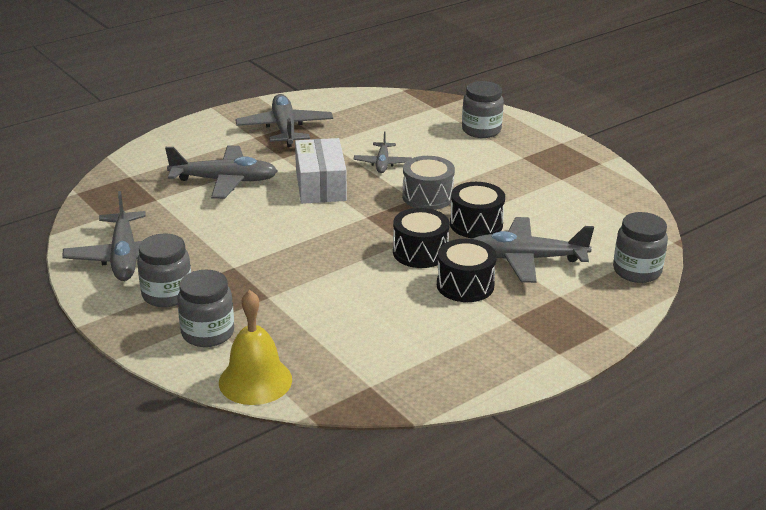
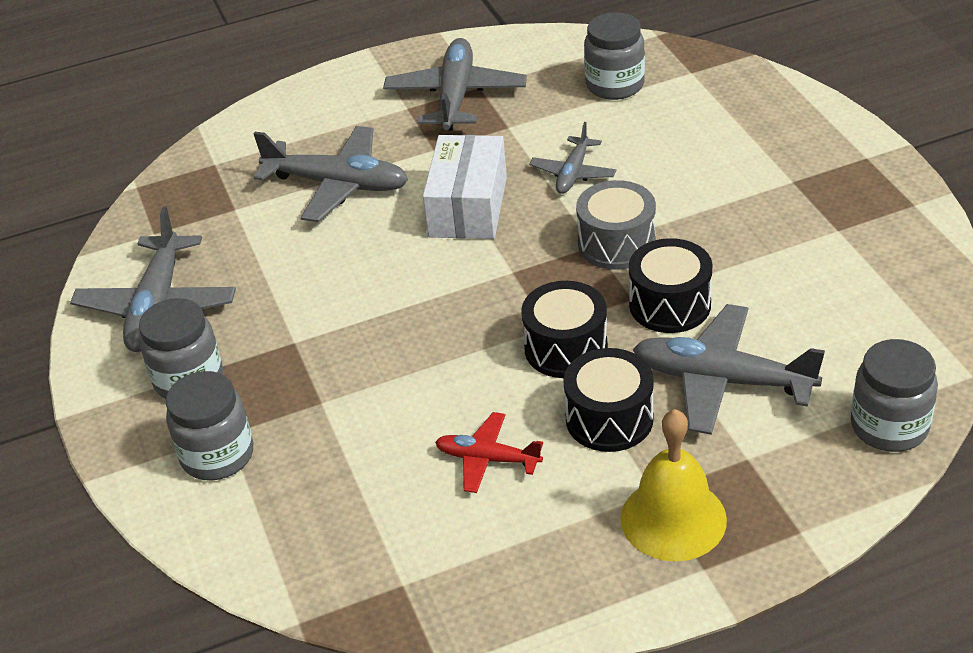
camera: 20 degrees right, 10 degrees up
(255, 380) = (250, 549): yellow bell -> yellow bell (673, 519)
(396, 314) = (487, 459): none -> red plane
(481, 130) = (747, 123): grey jar -> grey jar (615, 85)

